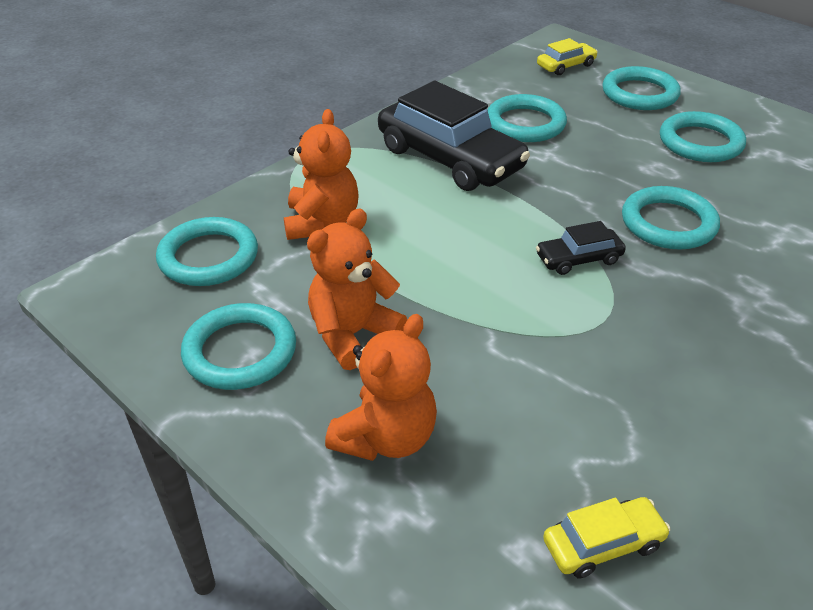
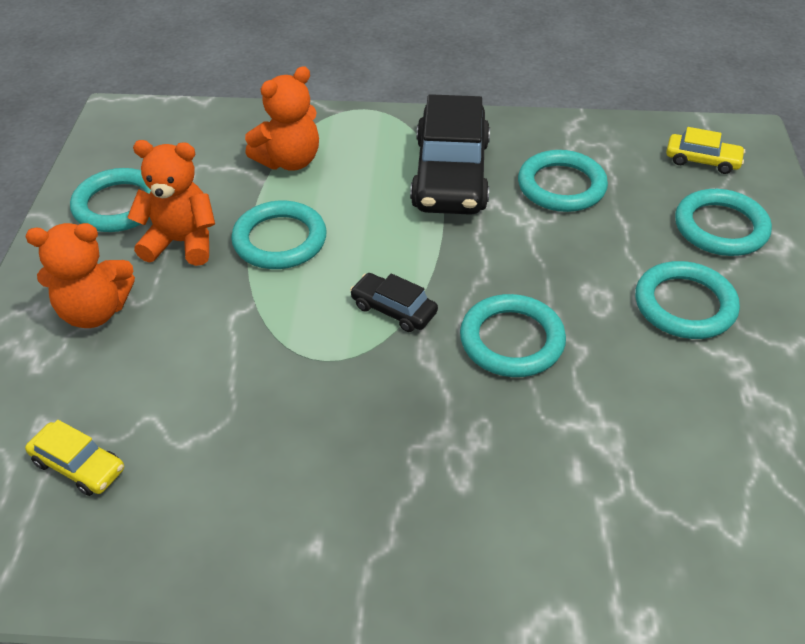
camera: 50 degrees right, 5 degrees up
(208, 257) = (197, 138): turquoise ring -> turquoise ring (280, 240)

